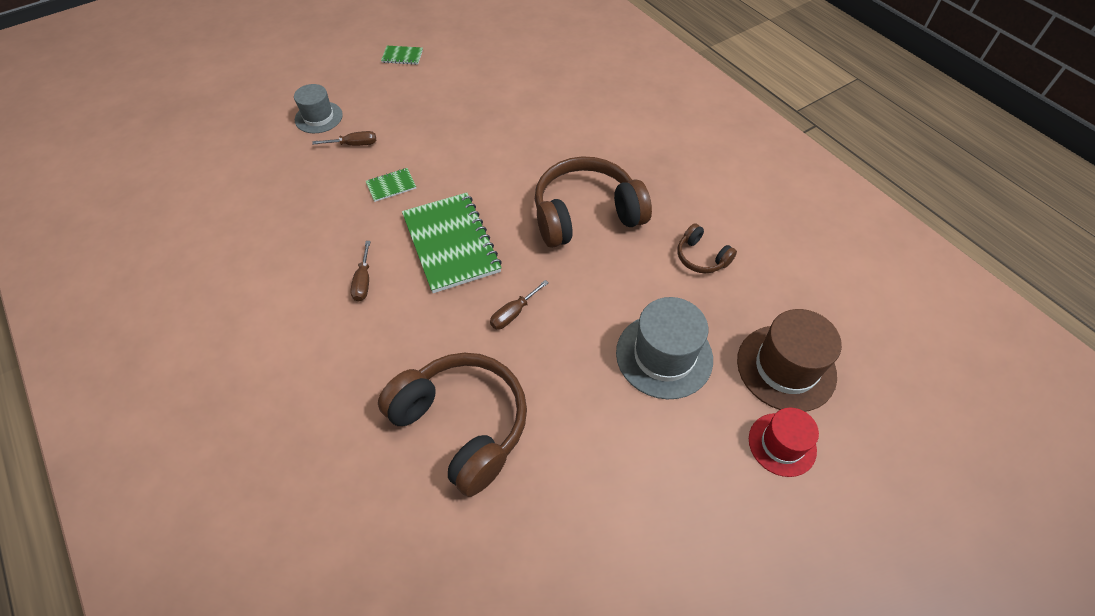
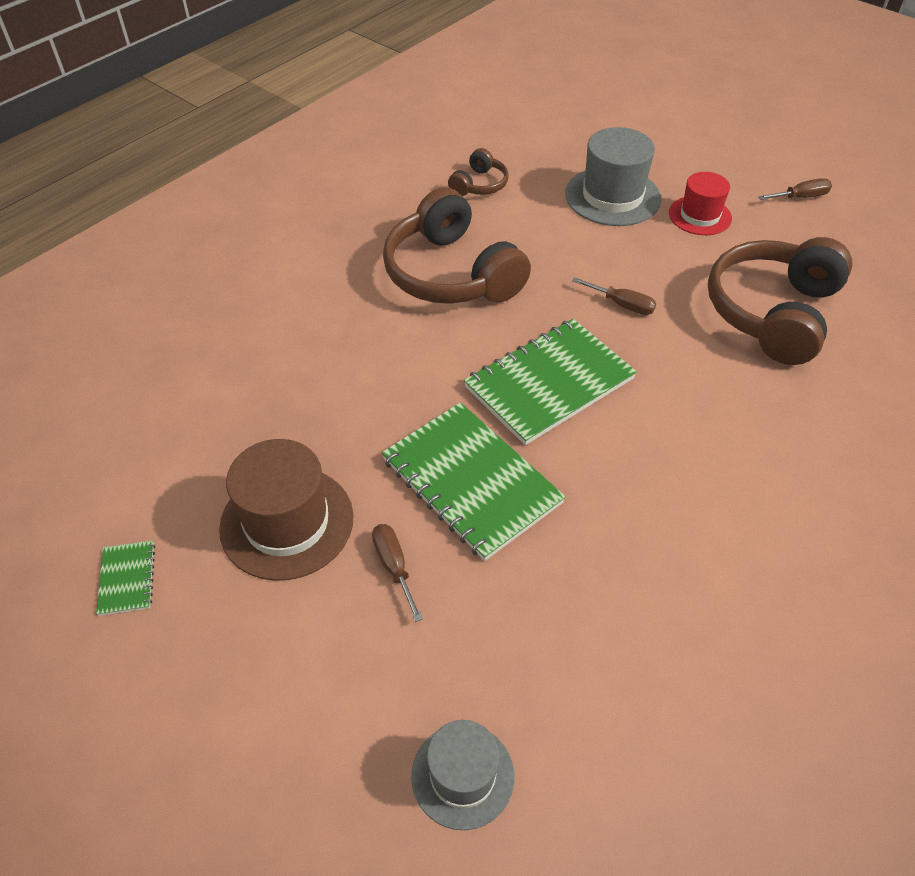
camera: 105 degrees left, 5 degrees down
(318, 117) = (335, 655): grey hat -> grey hat (462, 775)
(363, 281) = (651, 454): brown screwdriver -> brown screwdriver (800, 197)
(391, 186) = (471, 481): green notebook -> green notebook, size x2.27
(782, 444) = (659, 130): red hat -> red hat (700, 216)
(786, 367) = (584, 131): brown hat -> brown hat (287, 522)

